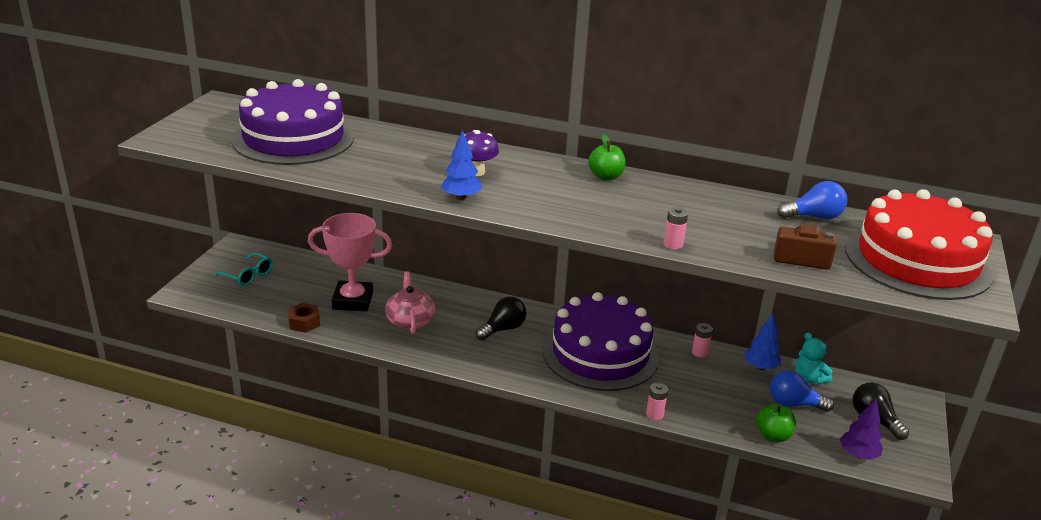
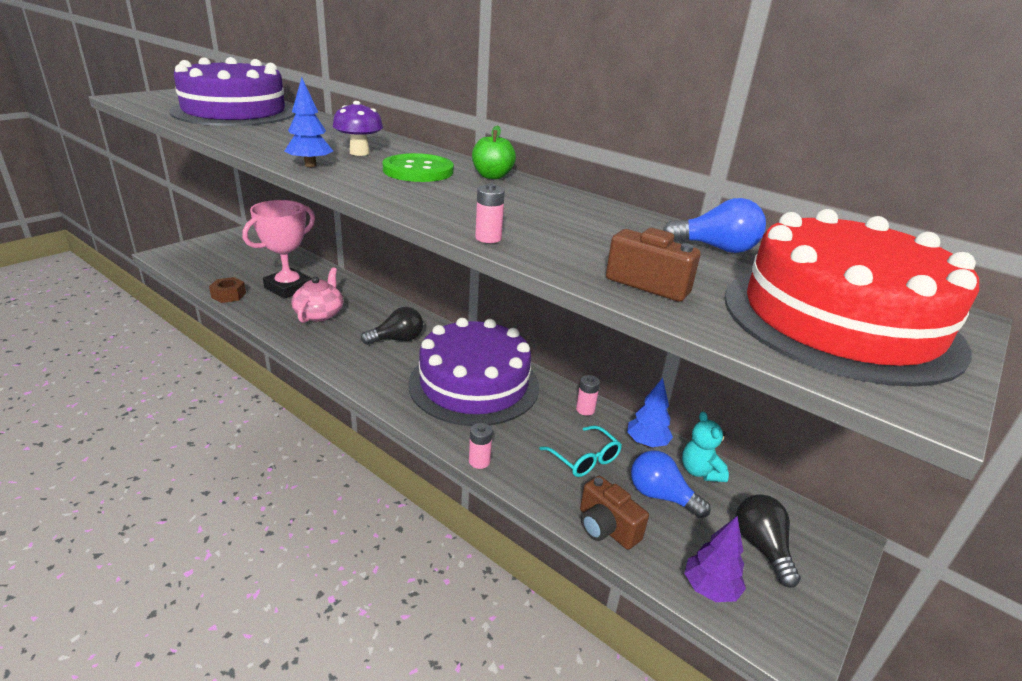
camera: 20 degrees right, 0 degrees up
(248, 275) = (227, 253): turquoise glasses -> turquoise glasses (585, 459)
(353, 301) = (288, 288): pink trophy -> pink trophy turned 75 degrees counterclockwise
(546, 184) = (418, 171): none -> green button
(773, 435) = (606, 527): green apple -> brown camera

